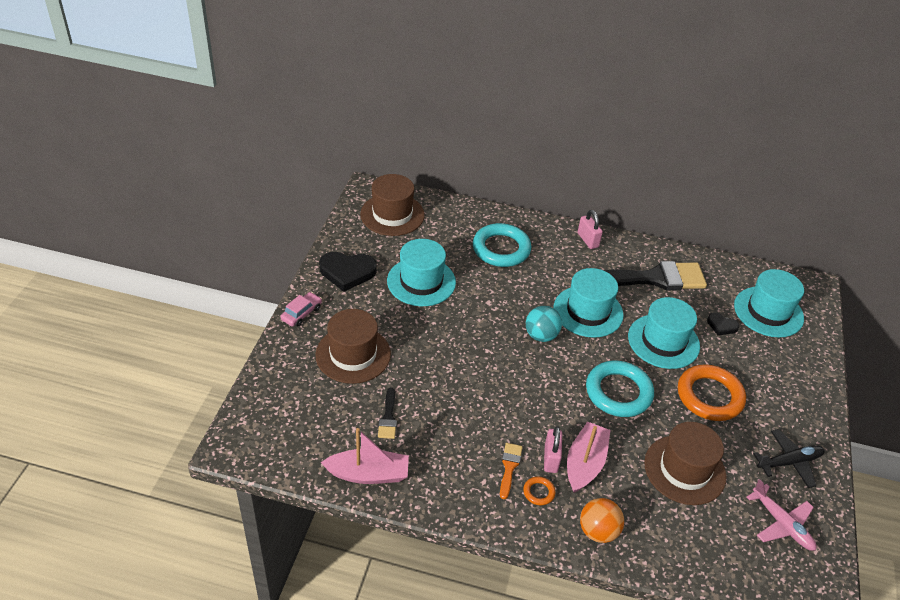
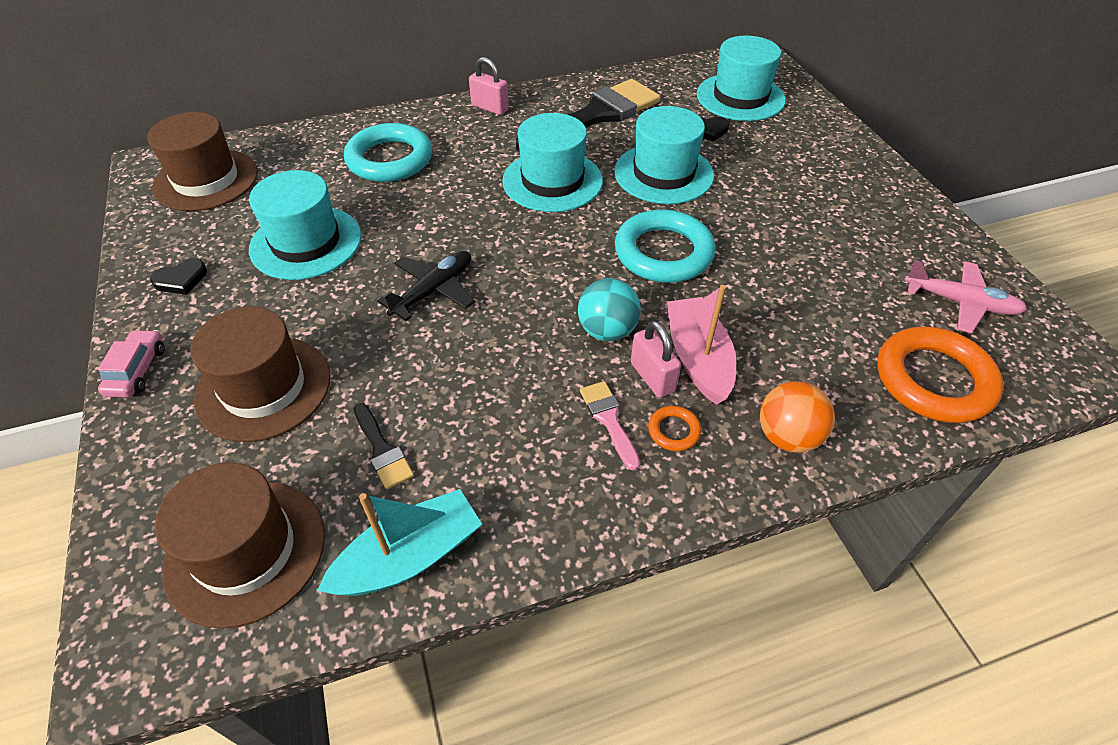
camera: 30 degrees left, 5 degrees up
(347, 272) = (181, 279): black heart -> black heart, size x0.54
(368, 474) = (409, 557): pink boat -> turquoise boat
(509, 467) = (609, 420): orange brush -> pink brush
(541, 335) = (518, 233): turquoise ball -> turquoise ball (607, 331)
(684, 469) = (812, 300): brown hat -> brown hat (246, 551)
(709, 396) = (763, 207): orange ring -> orange ring (933, 380)
(789, 462) = (902, 233): black plane -> black plane (433, 291)

